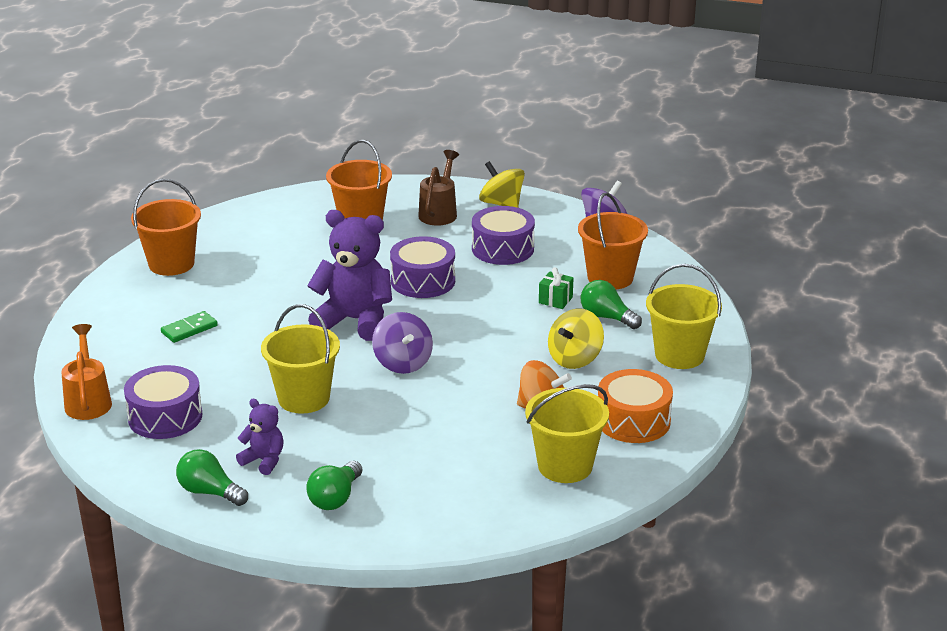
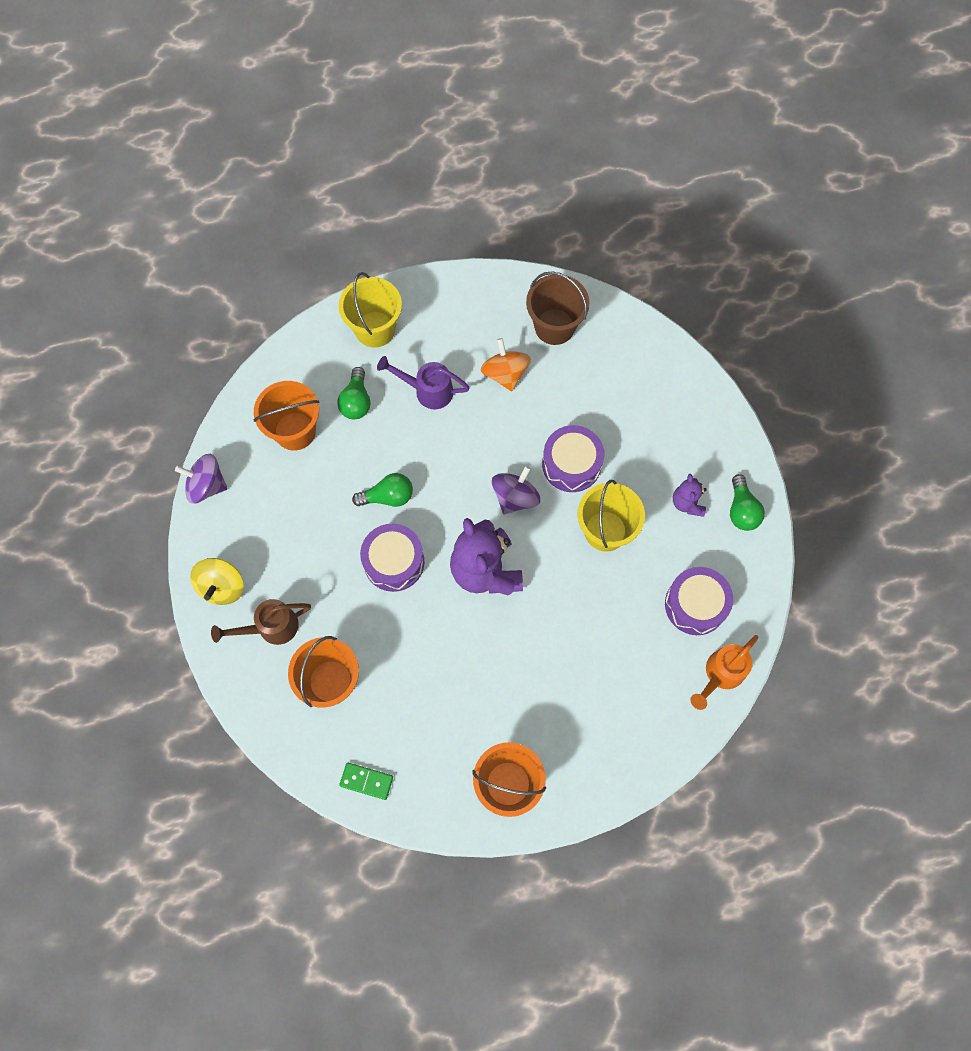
camera: 125 degrees left, 40 degrees up
(189, 329) = (586, 683): green domino -> green domino (366, 781)
(335, 498) = (687, 433): green light bulb -> green light bulb (388, 497)
(502, 249) = (301, 536): purple drum -> purple drum (571, 464)
(555, 300) = (356, 449): green gift -> none
(565, 466) = (554, 326): yellow bucket -> brown bucket
(575, 359) = (427, 390): yellow spinning top -> purple watering can
(633, 421) = (476, 315): orange drum -> none

